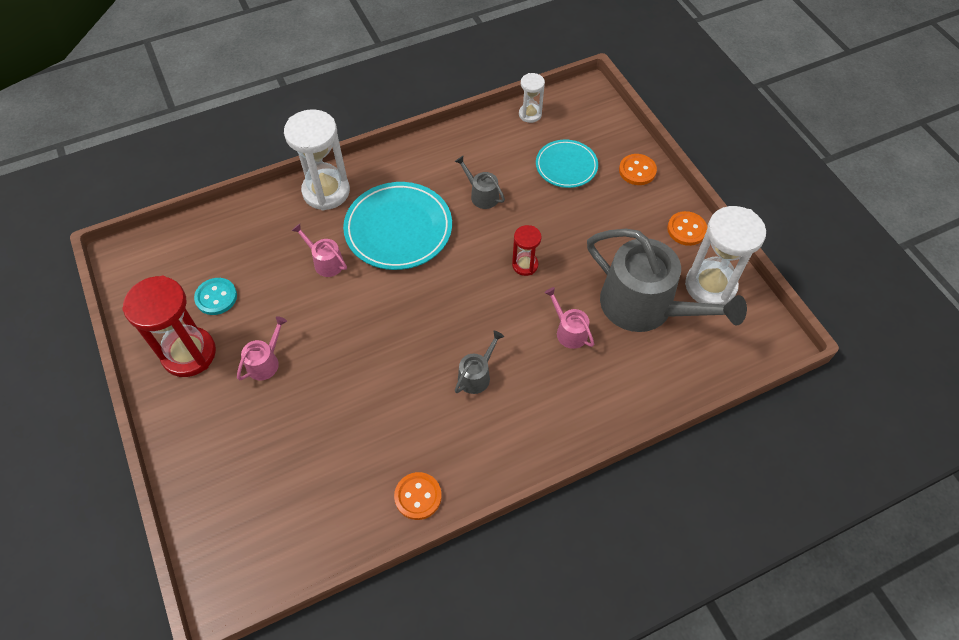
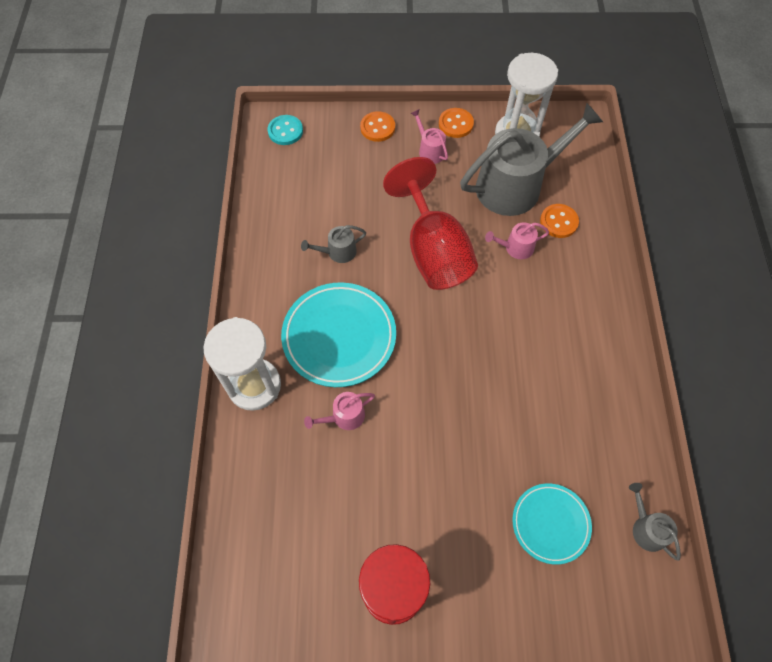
camera: 65 degrees left, 5 degrees up
(216, 297) = (334, 541): turquoise button -> turquoise button (285, 131)
(265, 362) = (437, 514): pink watering can -> pink watering can (430, 150)
(418, 496) = (629, 426): orange button -> orange button (558, 222)
(476, 375) = (529, 334): grey watering can -> grey watering can (646, 528)
(525, 265) = (433, 251): red hourglass -> red goblet
(530, 114) = (265, 175): white hourglass -> none
(566, 166) = (343, 174): turquoise plate -> turquoise plate (550, 524)

